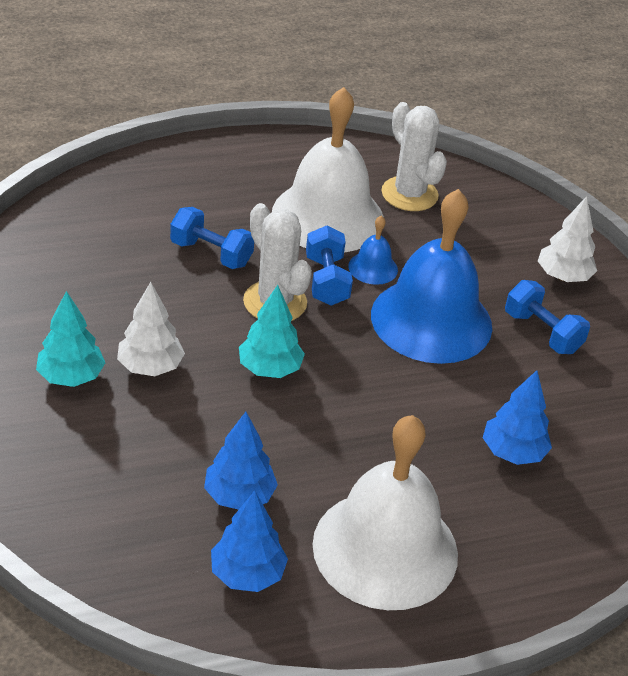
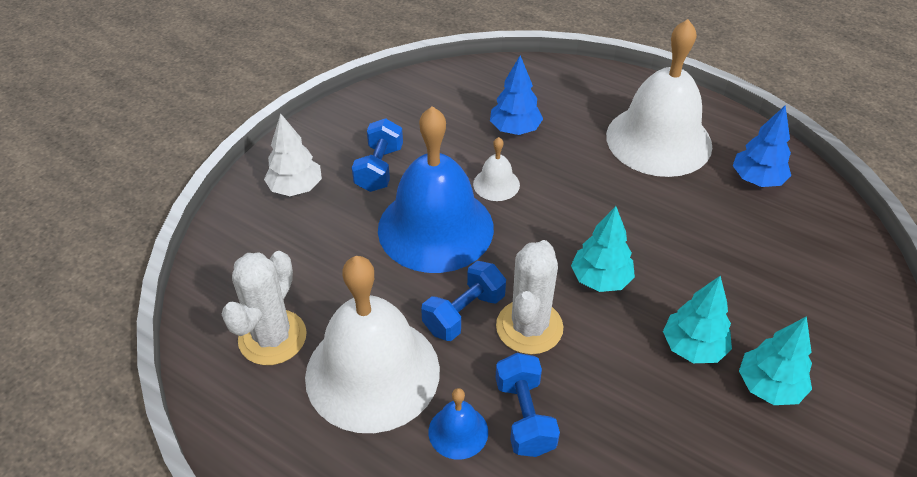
camera: 125 degrees left, 5 degrees up
(150, 367) = (693, 347): white tree -> turquoise tree
(239, 496) = (717, 219): blue tree -> none
(373, 268) = (412, 296): blue bell -> blue bell (458, 431)
(446, 387) = (496, 184): none -> white bell

